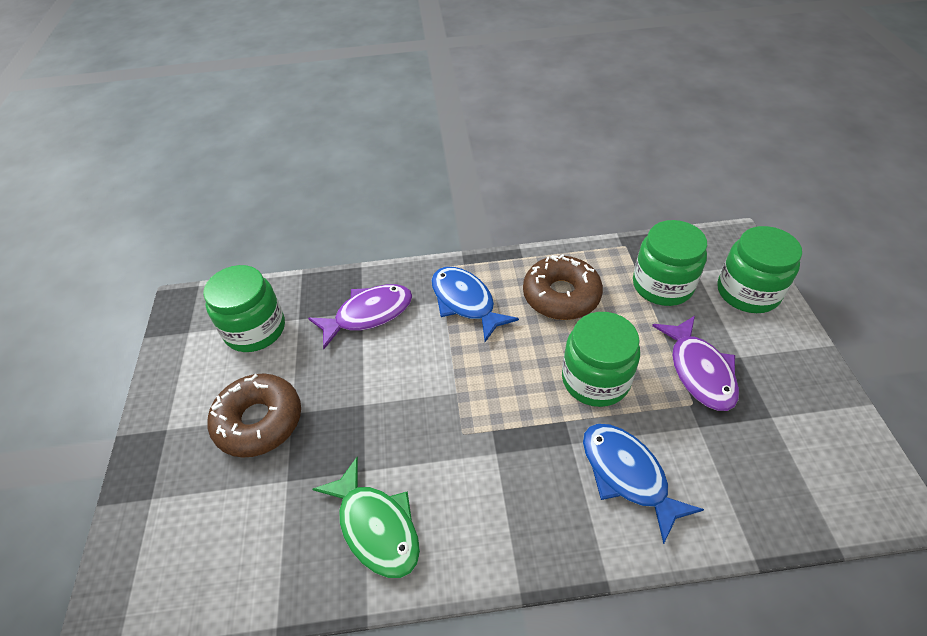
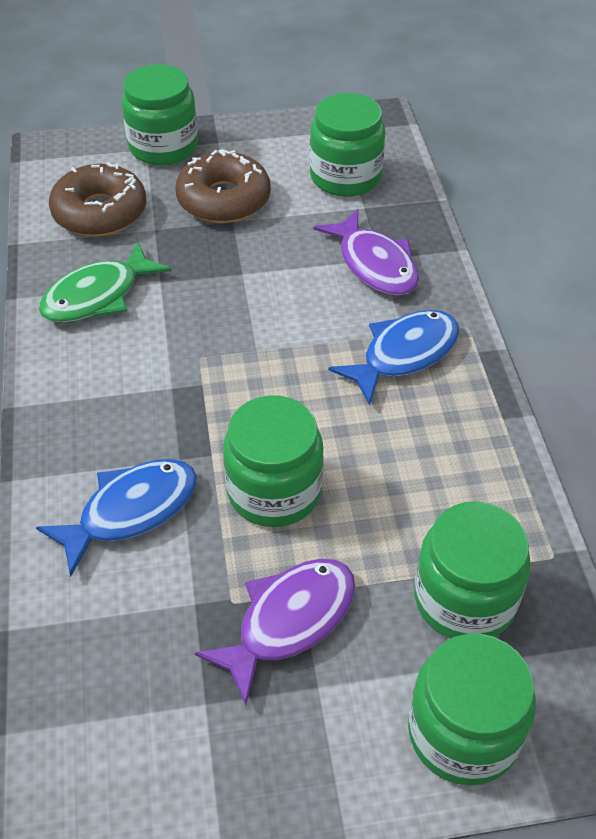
camera: 85 degrees right, 0 degrees up
(154, 480) = (163, 146): none -> green jar
(561, 295) = (427, 461): brown donut -> brown donut (100, 212)
(699, 371) = (289, 621): purple fish -> purple fish turned 150 degrees clockwise

